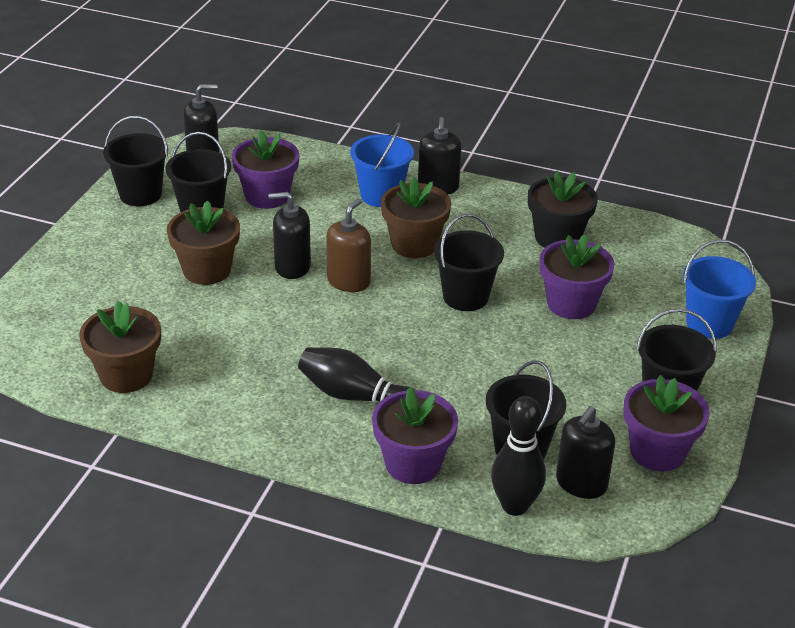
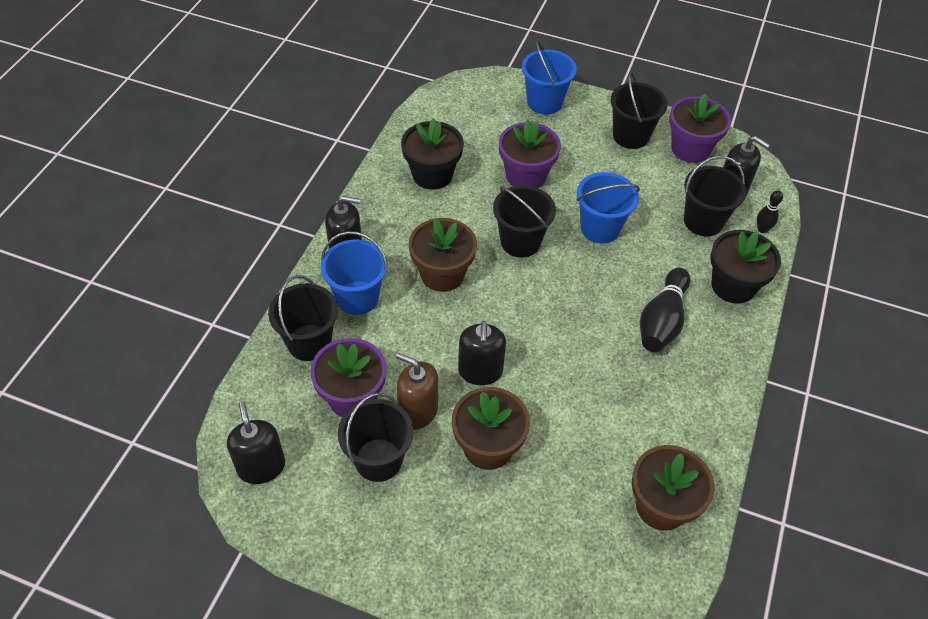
camera: 90 degrees left, 15 degrees up
(140, 194) = (340, 528): black bucket -> black bucket (309, 342)
(348, 281) = (502, 325): brown soap dispenser -> brown soap dispenser (418, 411)
(413, 464) = (733, 286): purple flower pot -> black flower pot
(495, 358) = (600, 228): none -> blue bucket
(515, 506) = (762, 229): black bowling pin -> black bowling pin, size x0.52

